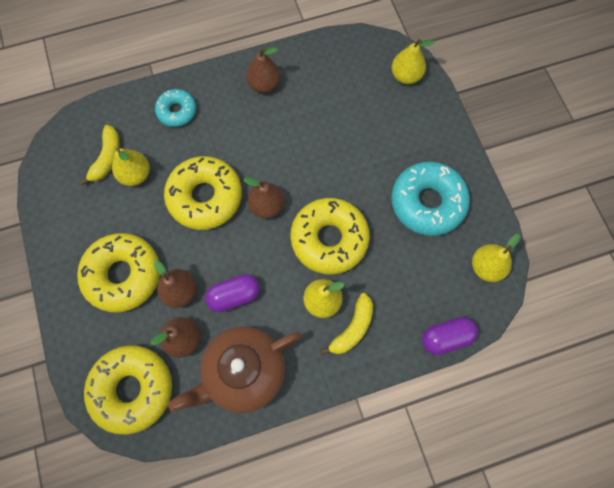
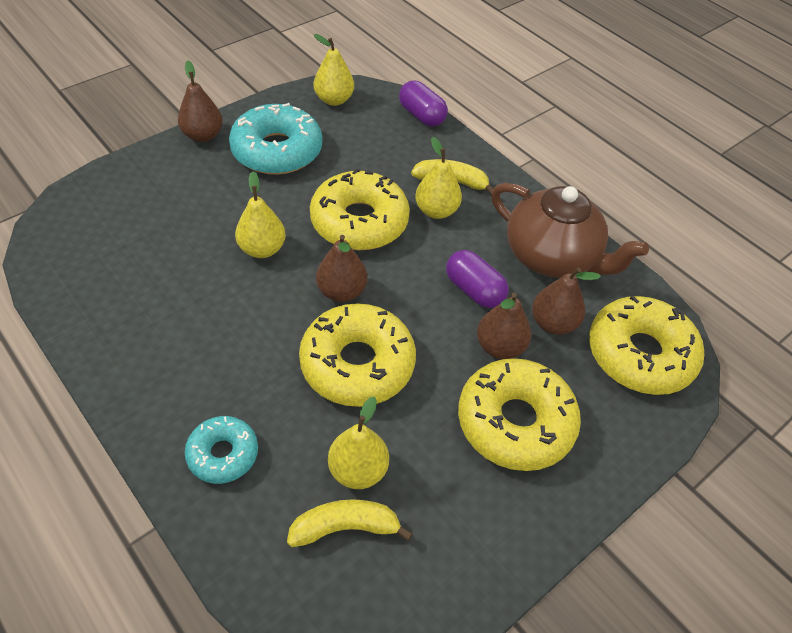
camera: 115 degrees left, 20 degrees down
(264, 84) = (143, 350): brown pear -> brown pear (203, 135)
(406, 76) = (96, 199): yellow pear -> yellow pear (262, 249)

